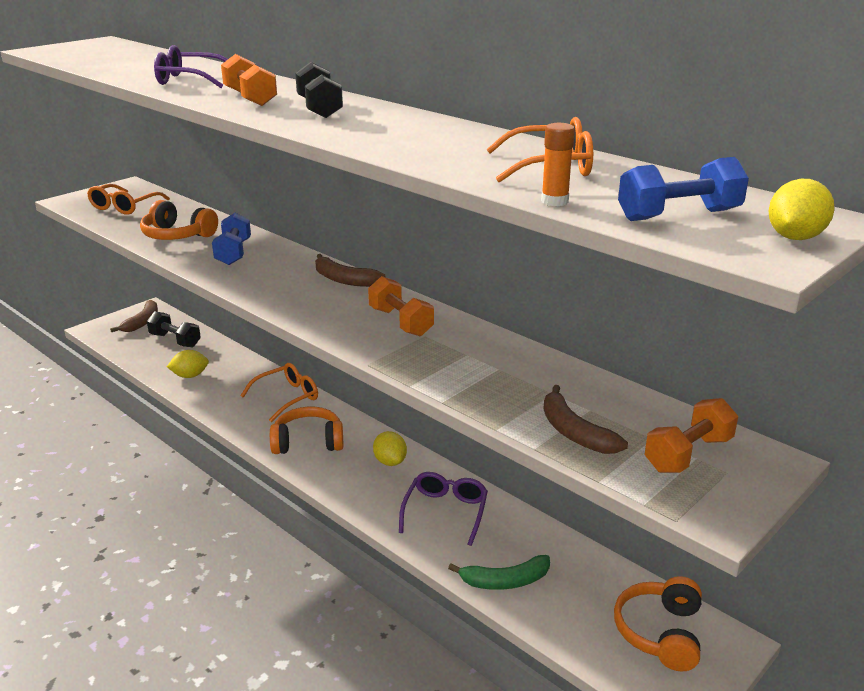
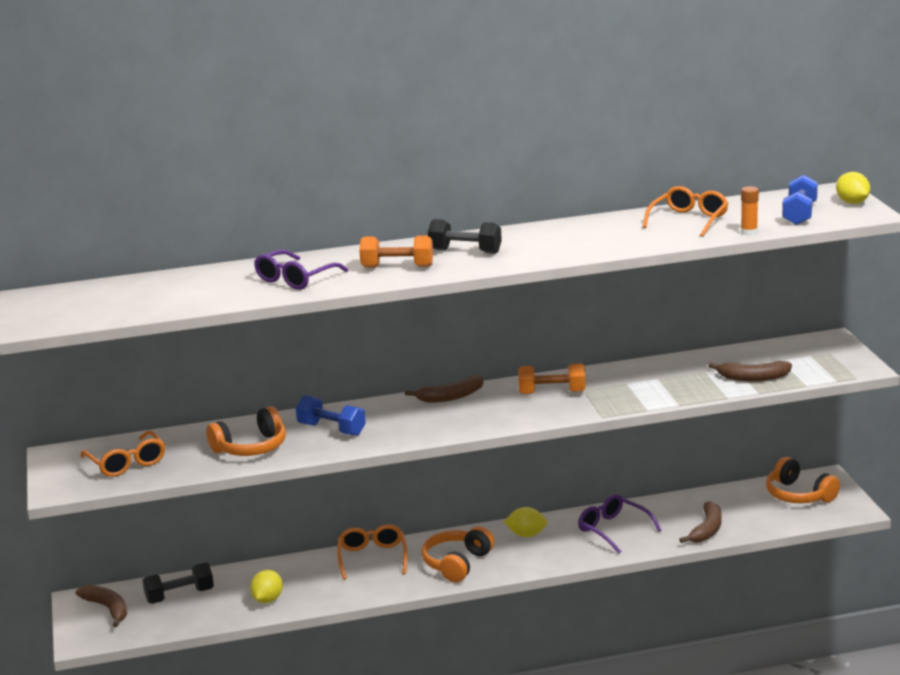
camera: 55 degrees left, 5 degrees down
(505, 581) = (707, 529): green banana -> brown banana
(688, 454) = (804, 356): orange dumbbell -> none

